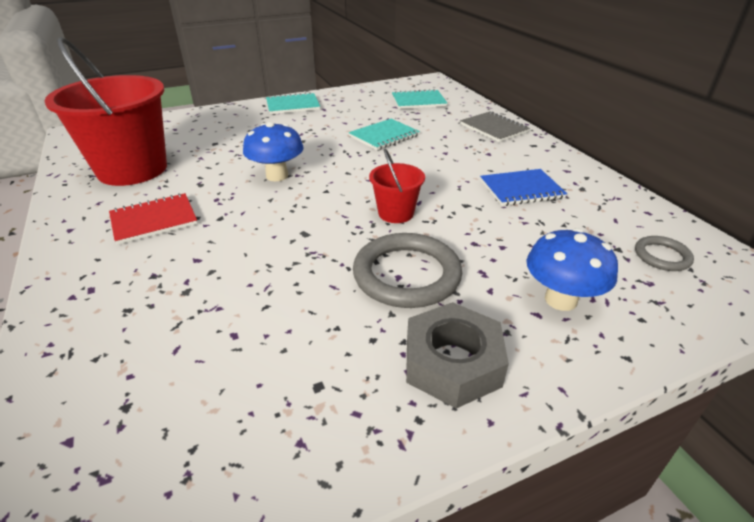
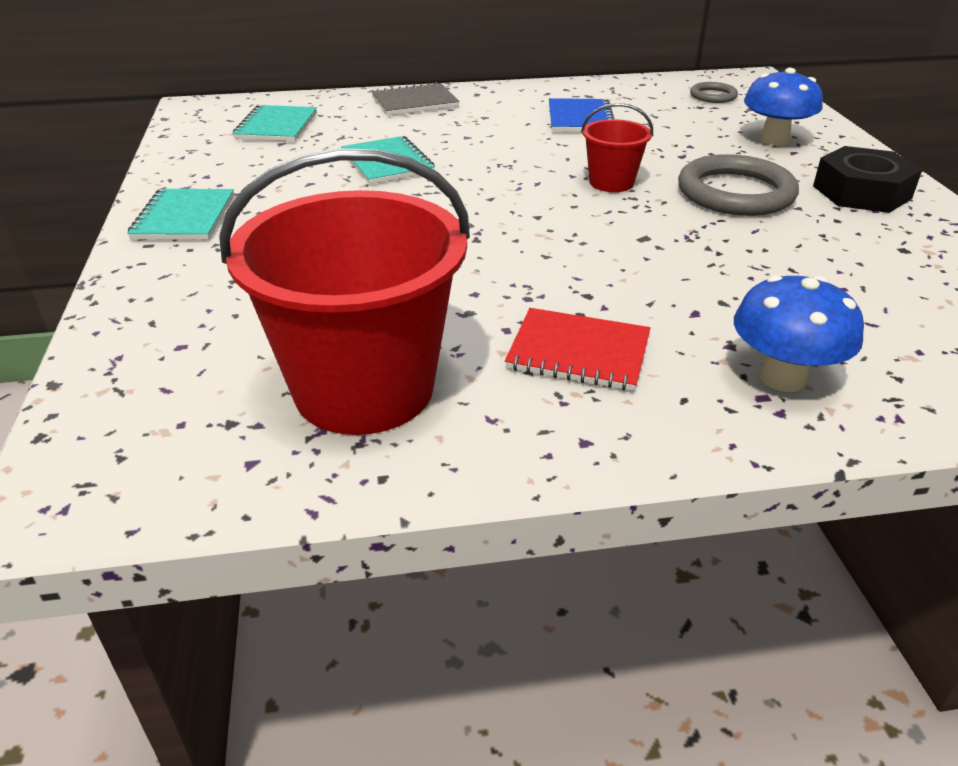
camera: 75 degrees left, 0 degrees up
(154, 220) = (578, 352): red notebook -> red notebook turned 60 degrees counterclockwise
(277, 176) = (473, 247): blue mushroom -> blue mushroom (782, 378)
(452, 363) = (861, 192): grey nut -> black nut

